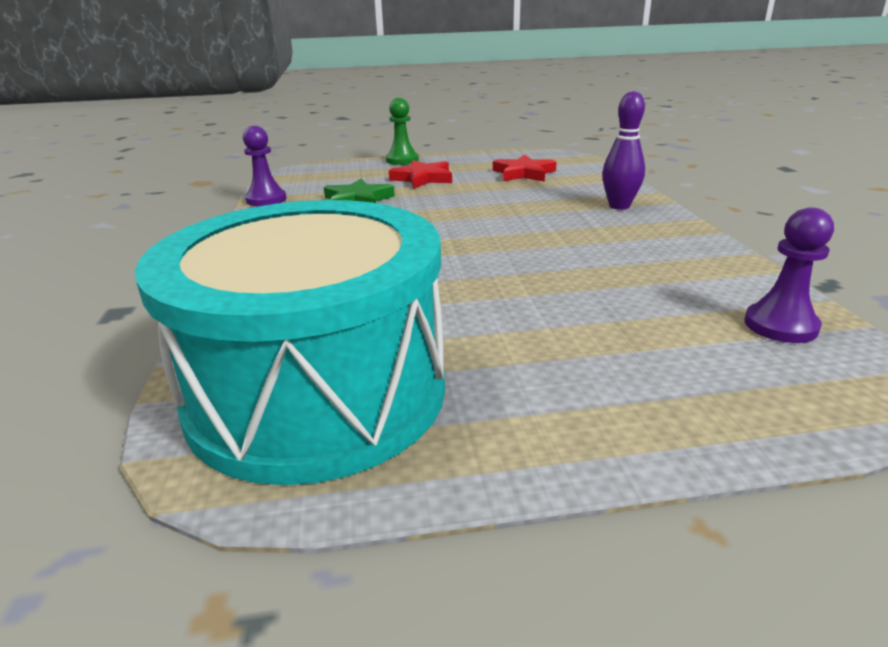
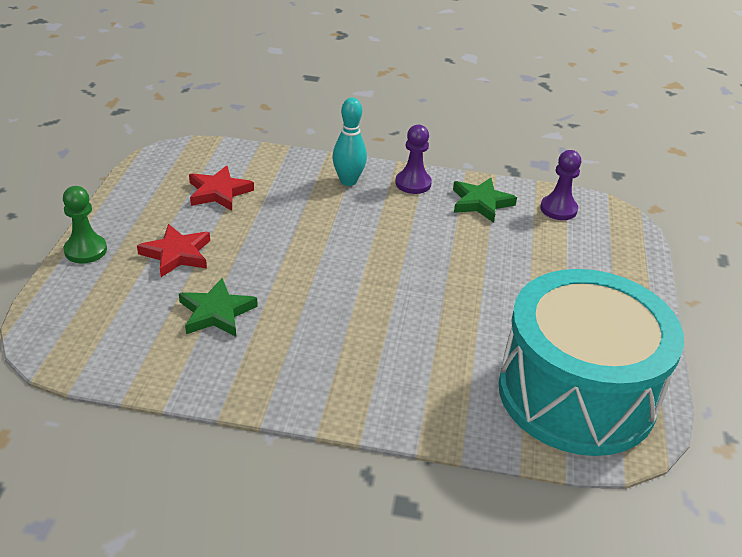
camera: 75 degrees left, 10 degrees up
(266, 200) = (154, 380): purple pawn -> purple pawn (413, 183)
(619, 206) = (348, 181): purple bowling pin -> turquoise bowling pin
(695, 270) = (481, 203): none -> green star

